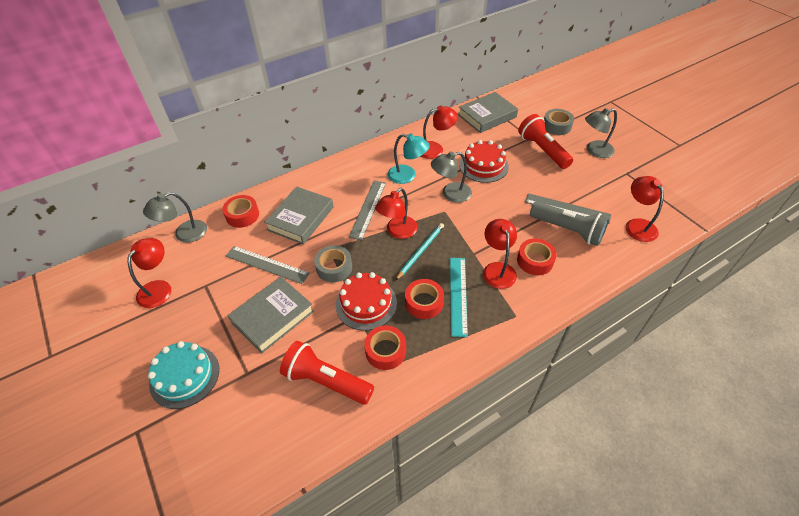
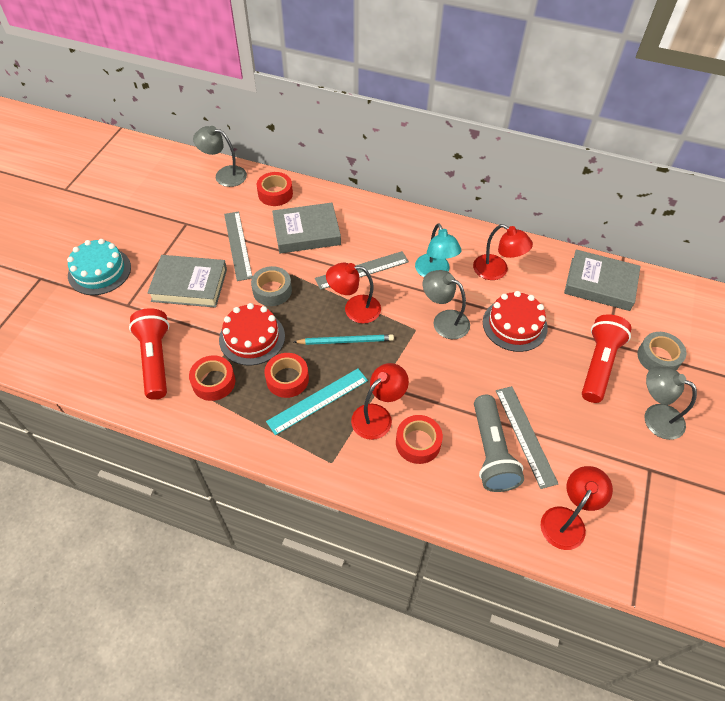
camera: 50 degrees right, 5 degrees up
(159, 288) = (162, 199): red lamp -> none

